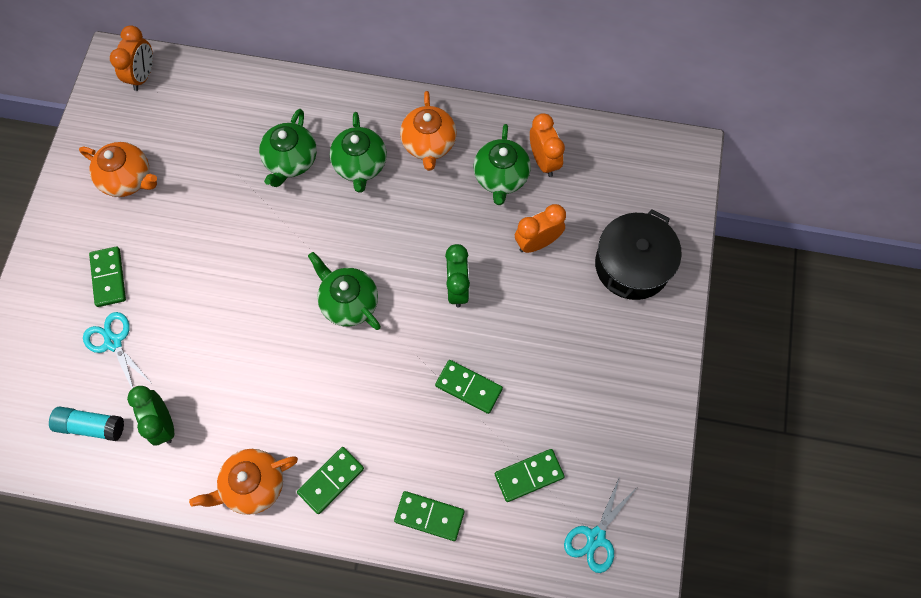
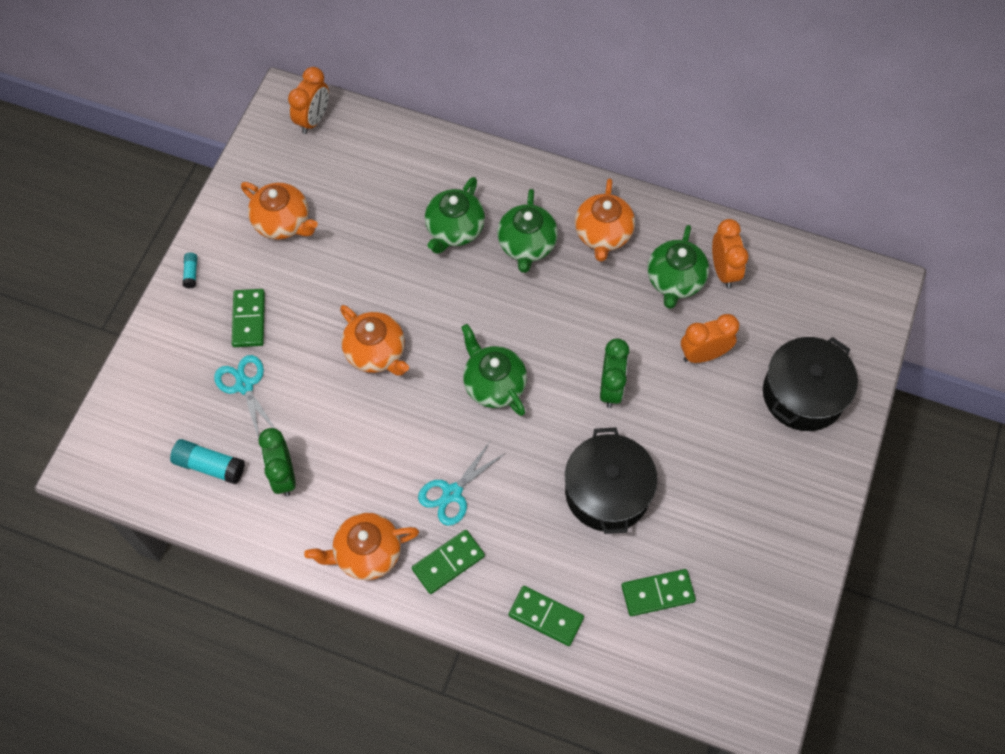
camera: 10 degrees right, 5 degrees down
(47, 241) = (191, 273): none -> turquoise glue stick
(234, 290) = (376, 352): none -> orange teapot
(468, 387) = (607, 492): green domino -> black pot
(595, 537) = (719, 669): turquoise scissors -> turquoise scissors (452, 493)

